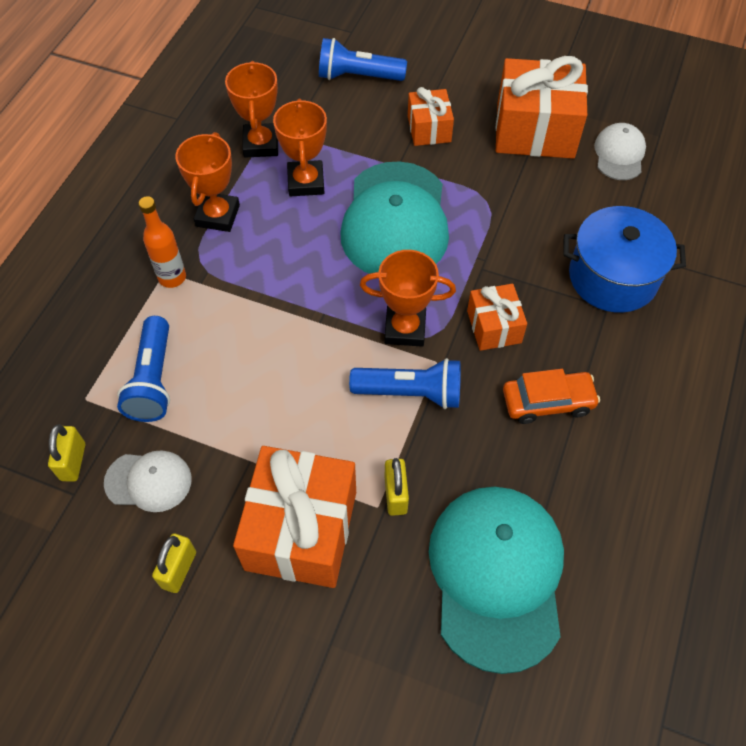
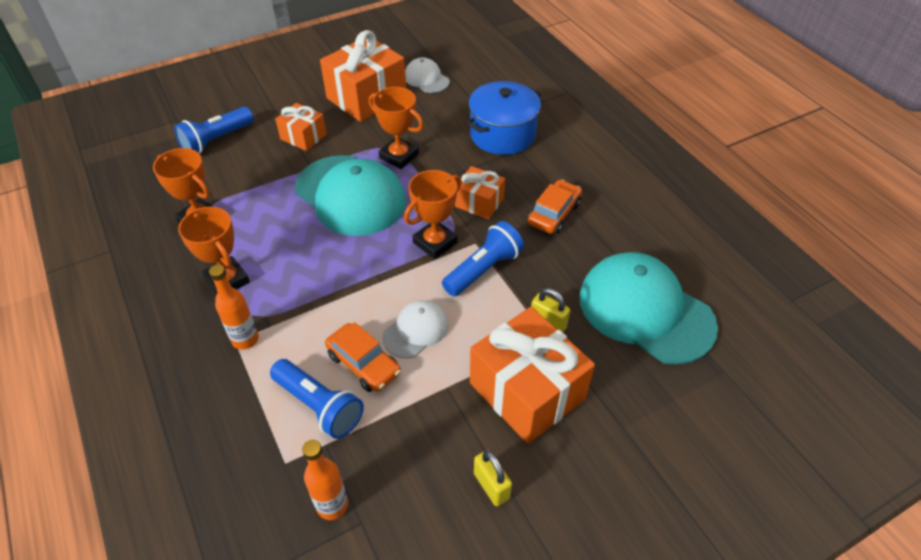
camera: 50 degrees left, 10 degrees down
(73, 462) = (332, 505): yellow padlock -> orange bottle
(148, 481) = (401, 461): white cap -> white cap (416, 330)
(220, 379) = (364, 364): none -> orange car
(306, 182) = (263, 217): orange trophy -> orange trophy (399, 156)

